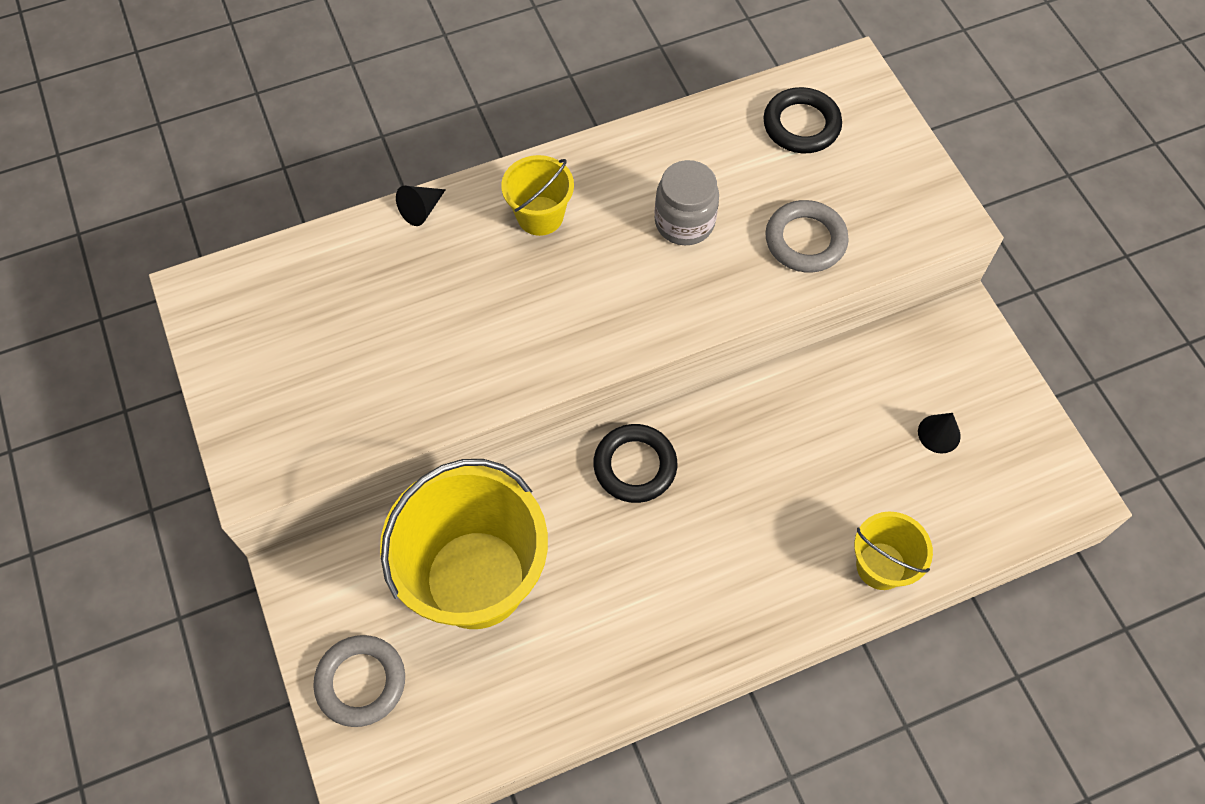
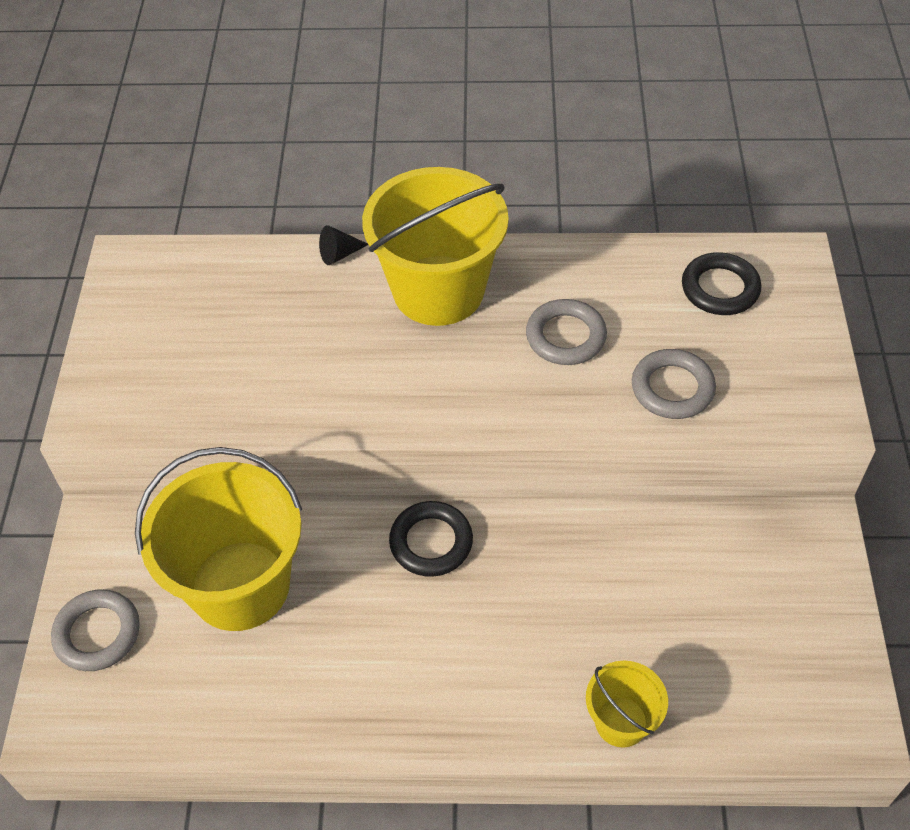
camera: 25 degrees right, 10 degrees down
(540, 216) = (438, 290): yellow bucket -> yellow bucket, size x2.04
(684, 222) = (565, 336): grey jar -> grey ring
(939, 433) = (741, 621): black cone -> none

